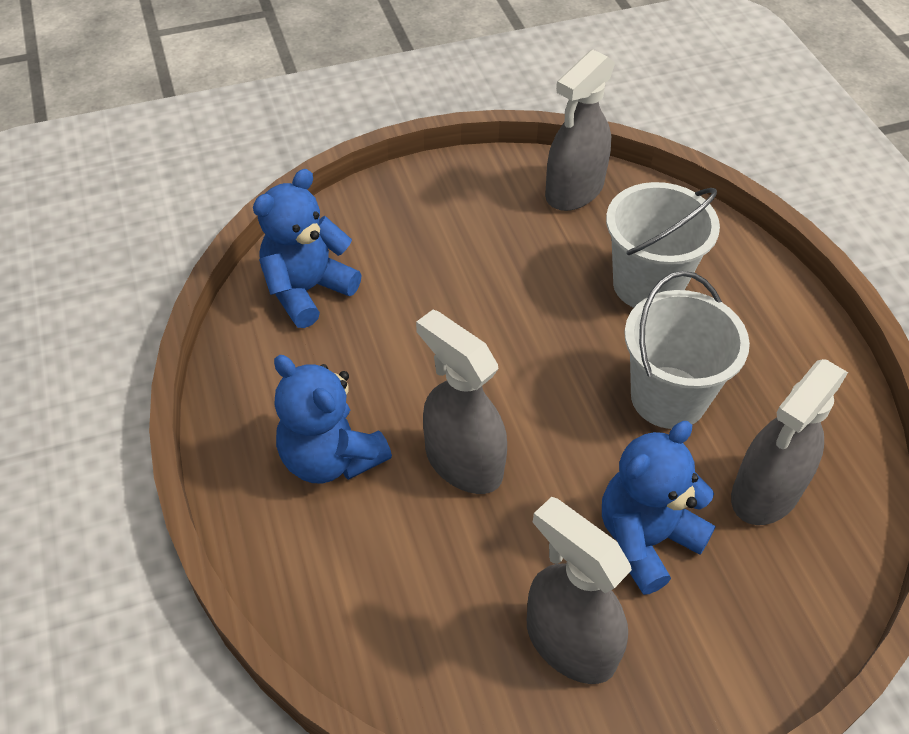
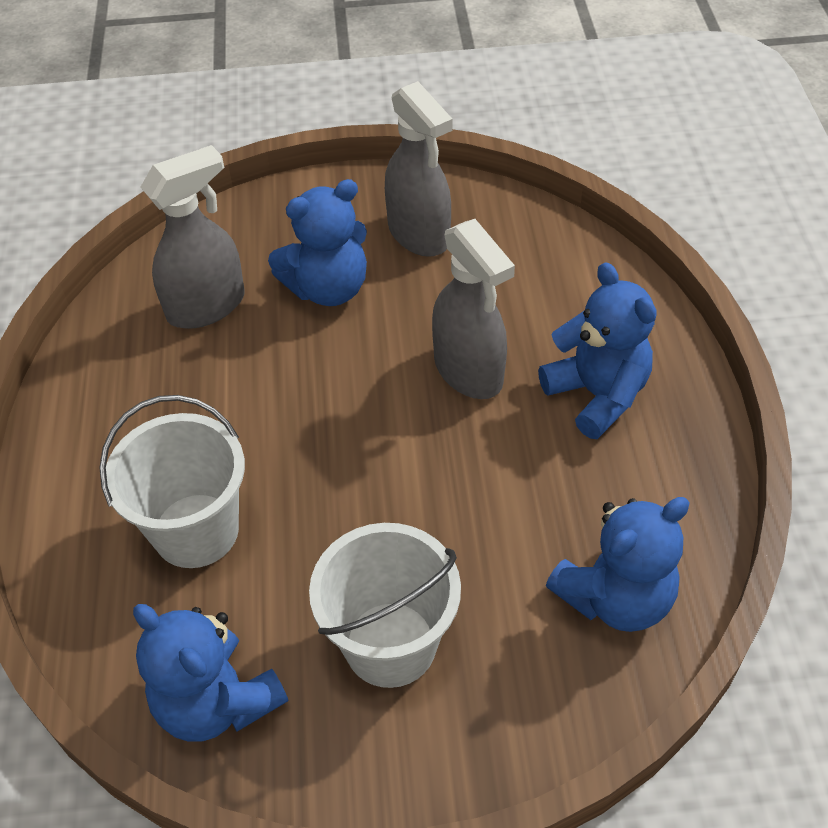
camera: 165 degrees left, 0 degrees up
(574, 191) = (217, 701): grey spray bottle -> blue teddy bear
(668, 397) = (245, 399): white bucket -> white bucket (390, 644)

